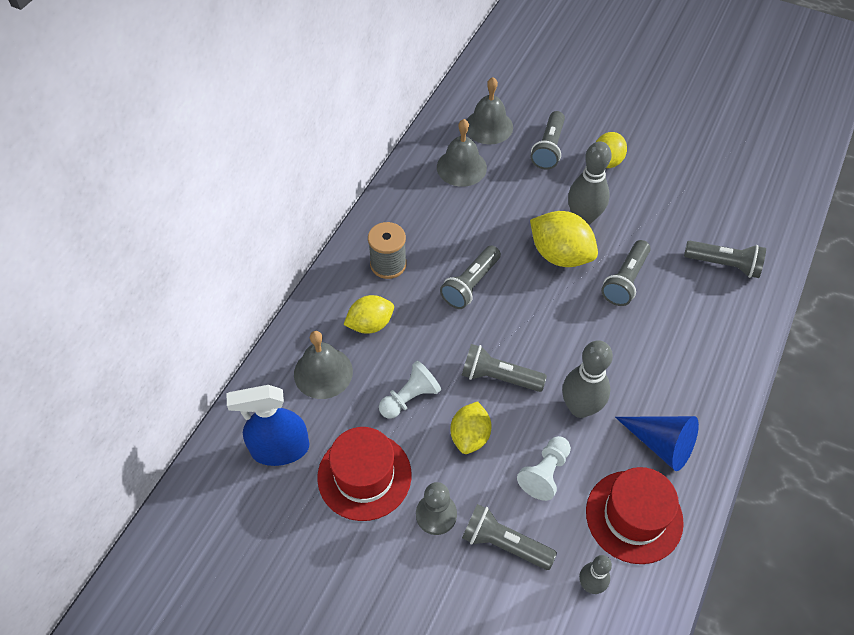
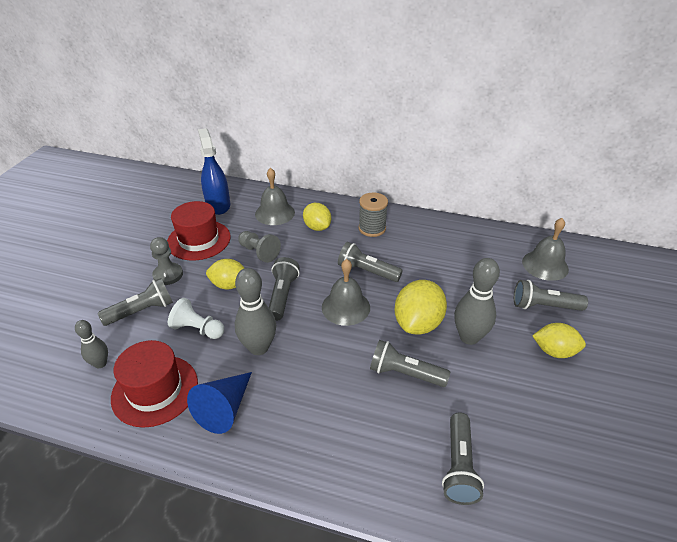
camera: 80 degrees right, 15 degrees down
(410, 398) = (259, 252): white pawn -> grey pawn
(461, 167) = (487, 254): grey bell -> grey bell (345, 307)
(504, 544) = (142, 311): grey flashlight -> grey flashlight turned 45 degrees clockwise

